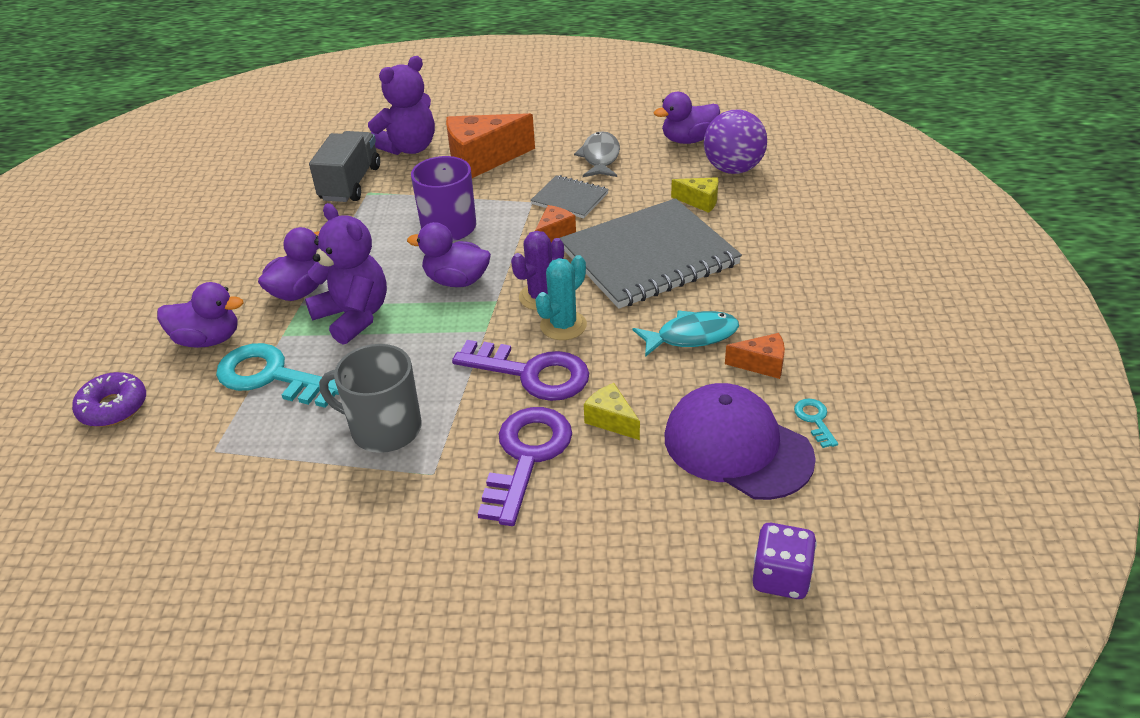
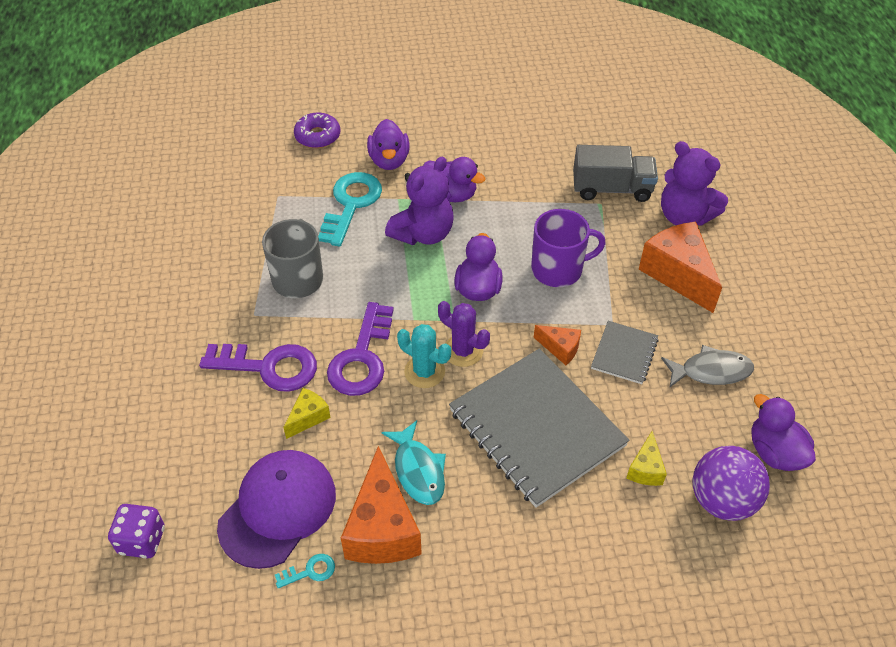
camera: 80 degrees right, 10 degrees up
(761, 364) = (382, 528): orange cheese -> orange cheese, size x2.00

